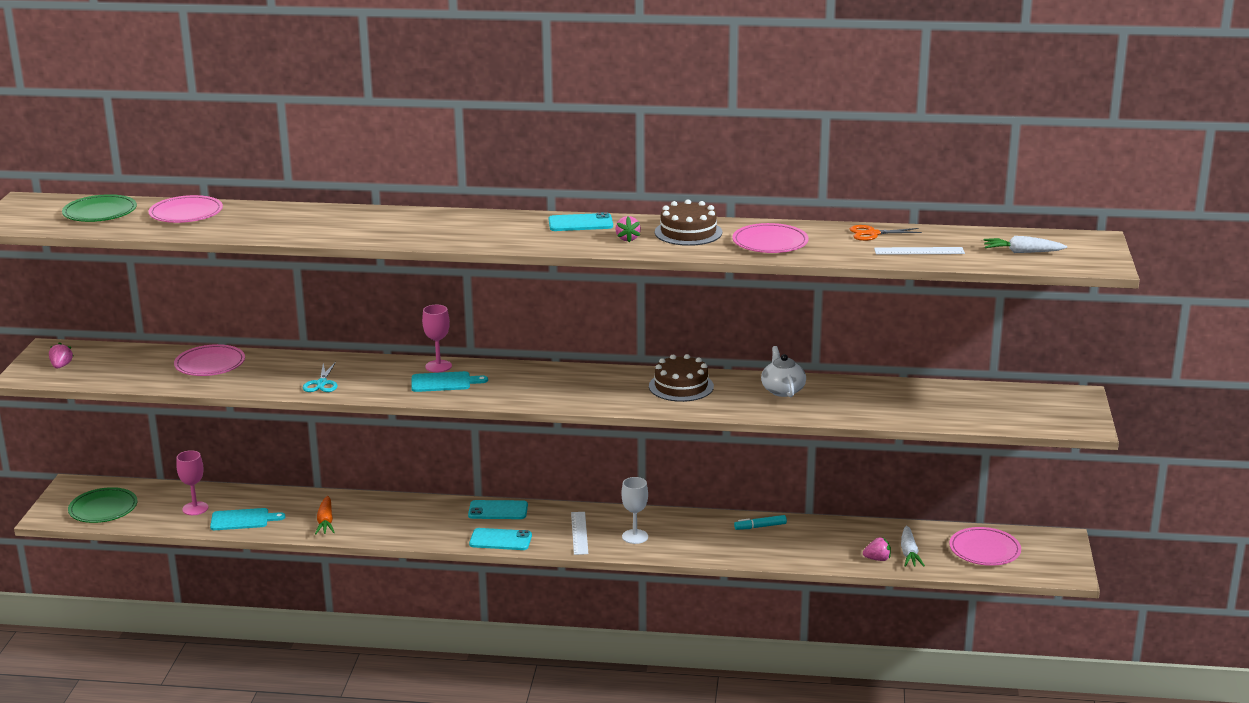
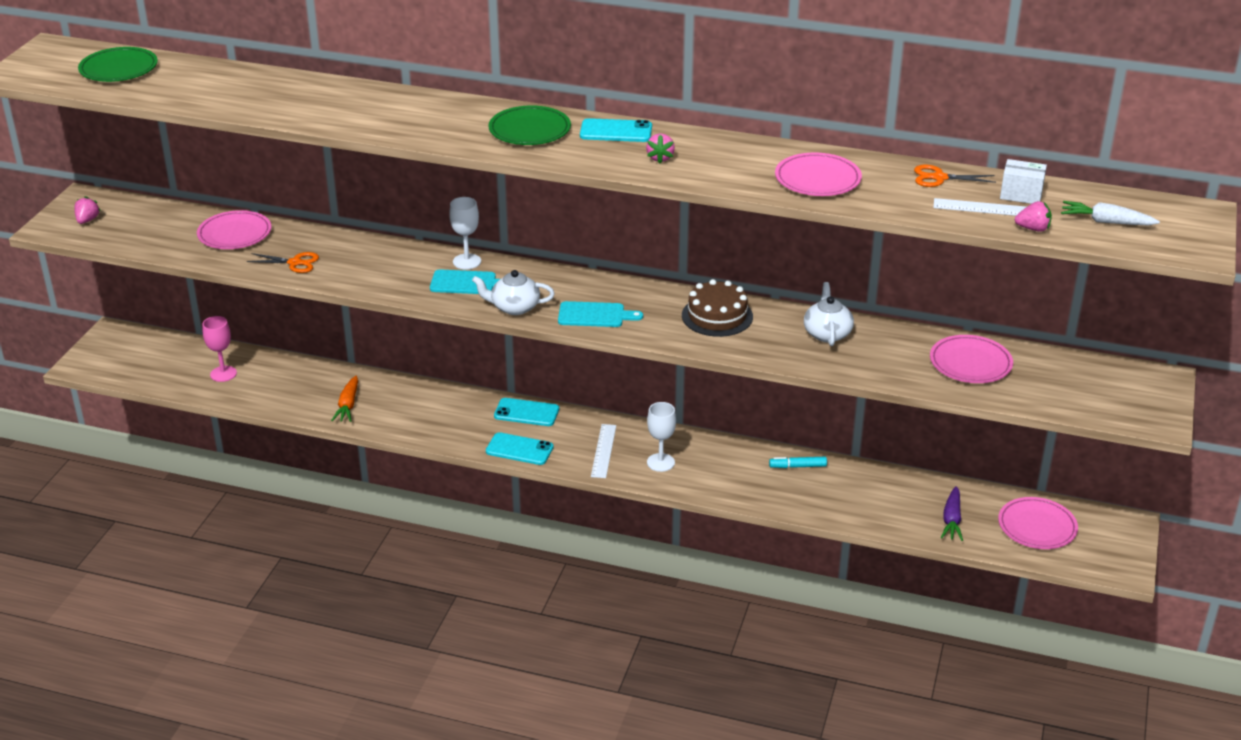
camera: 10 degrees right, 10 degrees up
(103, 509) = (134, 363): green plate -> green plate (529, 130)
(186, 213) = (205, 78): pink plate -> pink plate (970, 363)
(243, 520) = (266, 393): turquoise cutting board -> turquoise cutting board (595, 315)
(276, 381) = (295, 263): none -> orange scissors
(321, 383) = (340, 270): turquoise scissors -> none
(438, 366) = (467, 261): pink goblet -> white goblet
(495, 396) = (514, 307): none -> white teapot
(688, 232) = (730, 155): brown cake -> none
(877, 559) = (914, 523): pink strawberry -> pink strawberry (1033, 229)
(909, 553) = (951, 520): white carrot -> purple carrot
(945, 240) = (1021, 195): none -> white box

